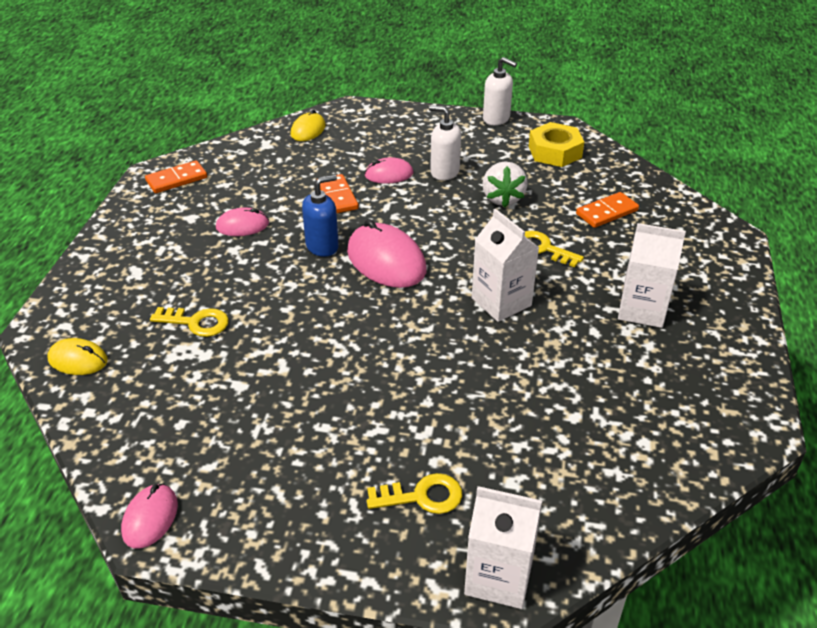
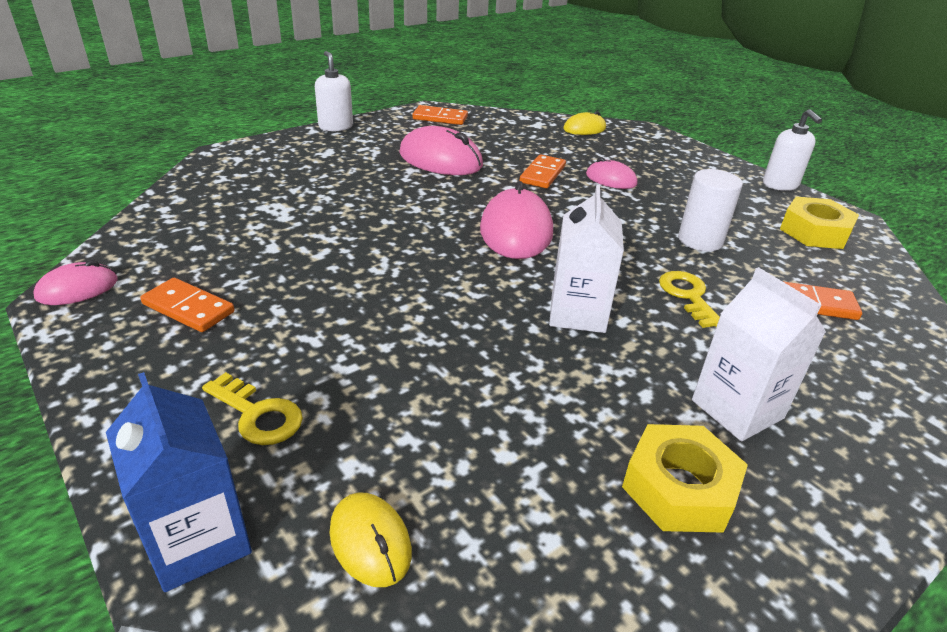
camera: 40 degrees right, 5 degrees down
(78, 360) = (210, 179): yellow mouse -> yellow mouse (370, 542)
(196, 322) = (312, 196): yellow key -> none
(242, 225) = (440, 160): pink mouse -> pink mouse, size x1.77
(261, 470) = (188, 308): none -> orange domino
(322, 246) = (479, 197): blue soap dispenser -> none
(444, 172) = (667, 198): white soap dispenser -> white soap dispenser (335, 126)
(498, 577) = (198, 540): white carton -> blue carton
(502, 198) = (700, 240): white strawberry -> white cylinder
(664, 373) = (679, 488): none -> yellow nut

